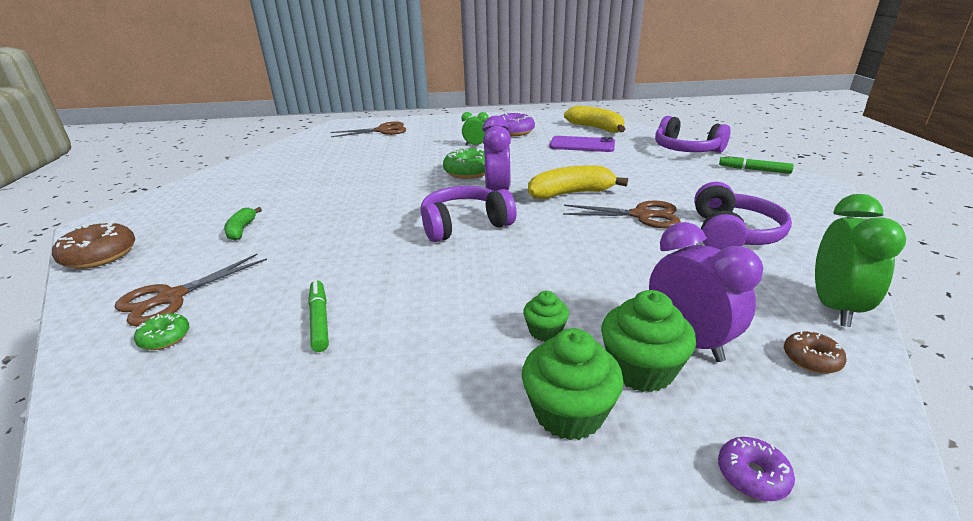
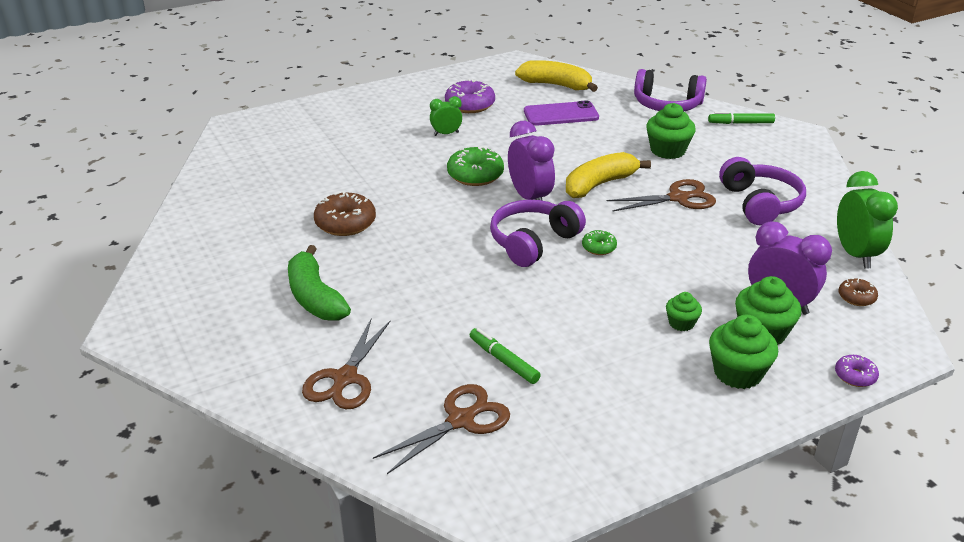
camera: 25 degrees left, 5 degrees up
(100, 256) = (200, 360): brown donut -> brown donut (345, 223)
(165, 338) = (391, 410): green donut -> green donut (599, 247)
(241, 230) = (315, 297): green banana -> green banana, size x1.79
(383, 130) = (307, 127): brown scissors -> brown scissors (461, 420)
(660, 179) = (667, 150): none -> green cupcake

